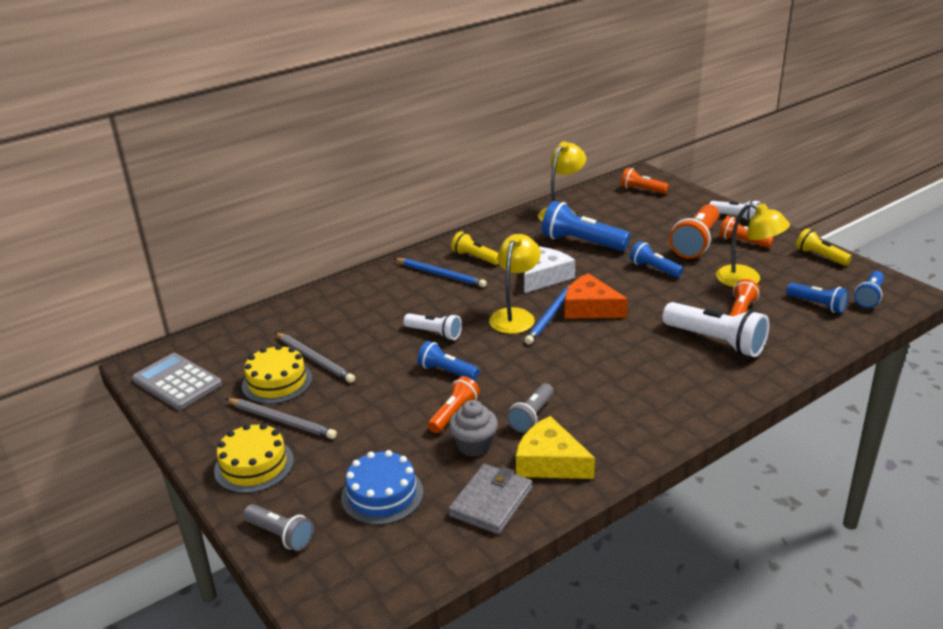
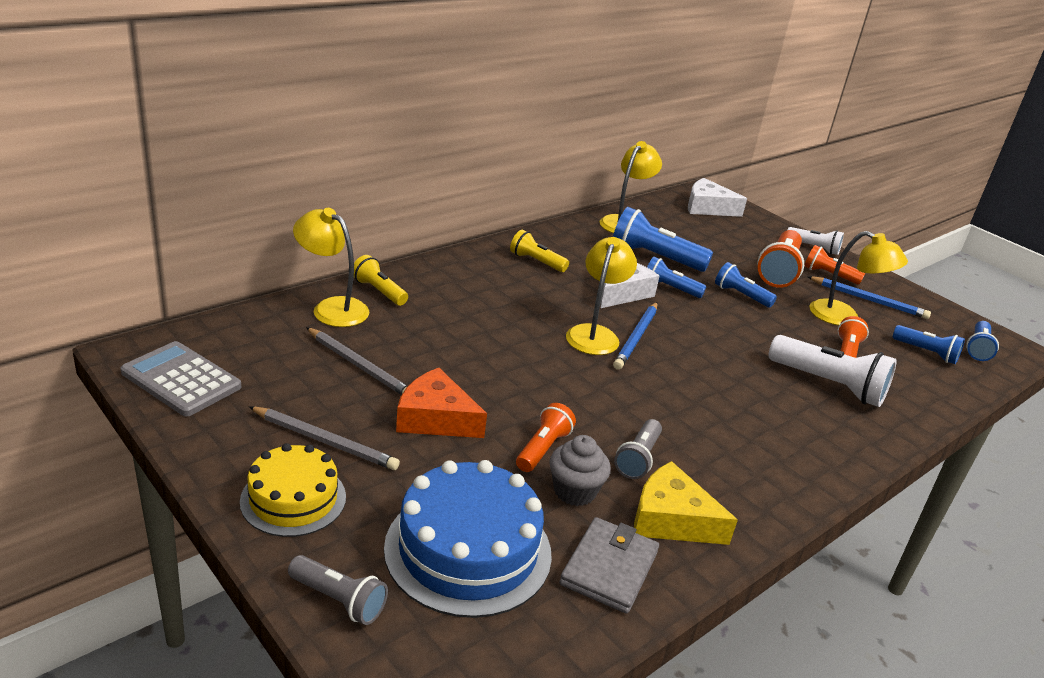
camera: 10 degrees left, 0 degrees up
(277, 382) = (313, 390): yellow cake -> none
(298, 314) = (332, 308): none -> yellow lamp
(382, 495) = (468, 550): blue cake -> blue cake, size x1.57
(434, 333) = (503, 346): white flashlight -> none
(440, 274) = (499, 277): blue pencil -> blue pencil (868, 300)
(447, 371) = (525, 394): blue flashlight -> blue flashlight (670, 288)
(590, 308) = (679, 333): orange cheese -> orange cheese (435, 418)
(642, 190) = (707, 207): orange flashlight -> white cheese
(820, 256) = (914, 299): yellow flashlight -> yellow flashlight (379, 291)

